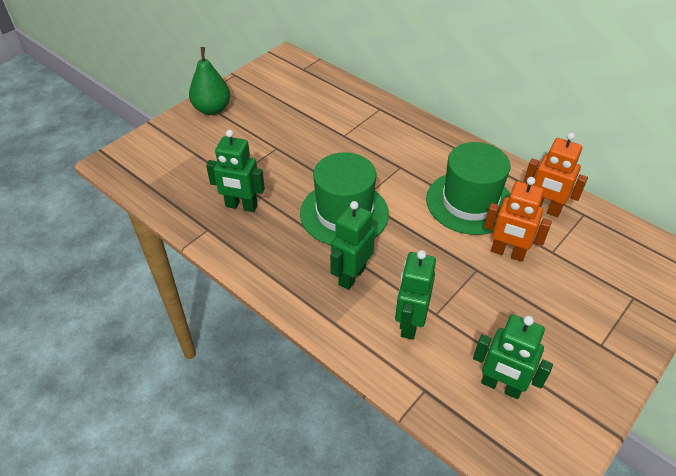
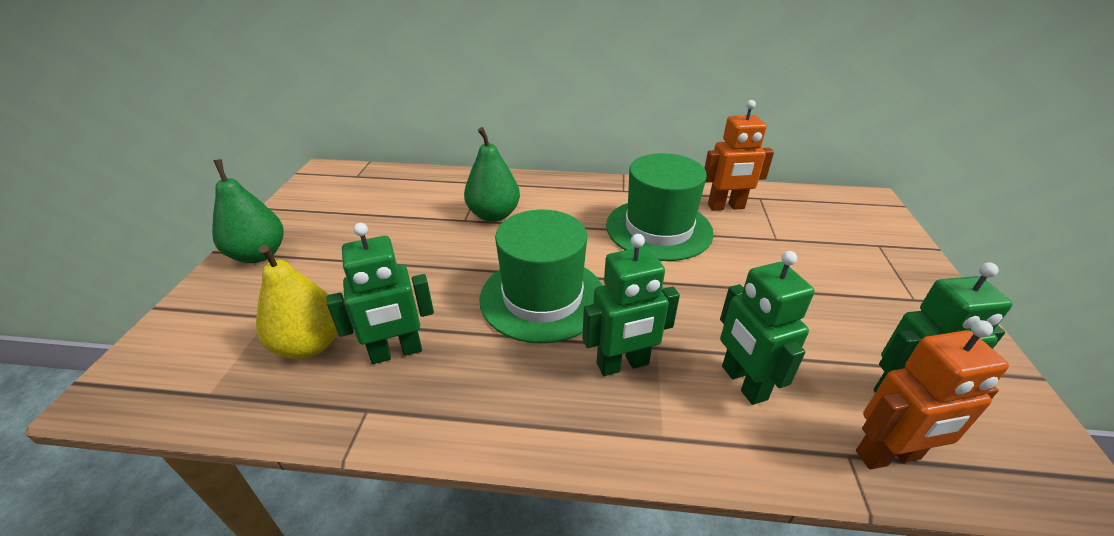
camera: 35 degrees left, 10 degrees down
(204, 180) = (309, 345): none -> yellow pear
(351, 276) = (622, 364): green robot -> green robot turned 105 degrees counterclockwise
(365, 140) = (494, 215): none -> green pear
(507, 253) = (743, 257): orange robot -> orange robot (888, 455)

